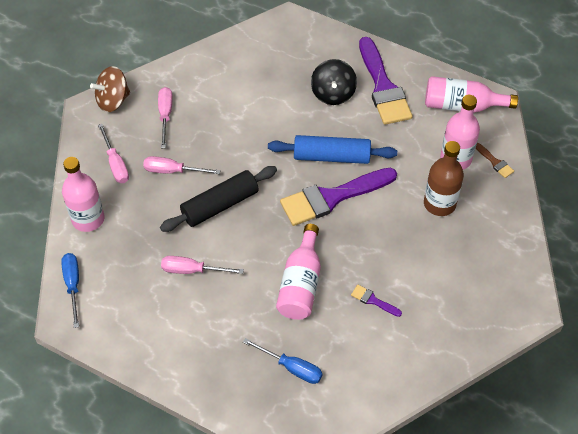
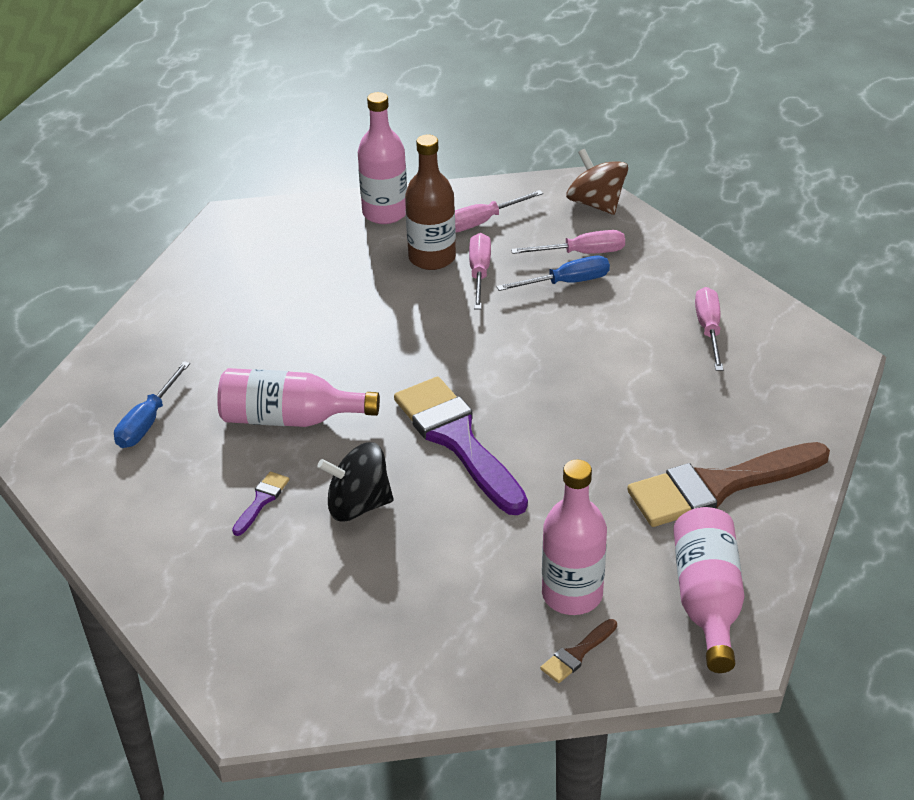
camera: 85 degrees right, 15 degrees down
(73, 285) = (280, 216): blue screwdriver -> blue screwdriver (567, 282)
(192, 270) = (308, 311): pink screwdriver -> pink screwdriver (709, 329)
(220, 205) = (425, 324): black rolling pin -> none
(331, 156) = (542, 433): blue rolling pin -> none
(333, 93) = (681, 424): black spinning top -> black spinning top (358, 505)
(383, 87) = (718, 486): purple brush -> brown brush
(439, 204) = (465, 575): brown bottle -> brown bottle (432, 258)

